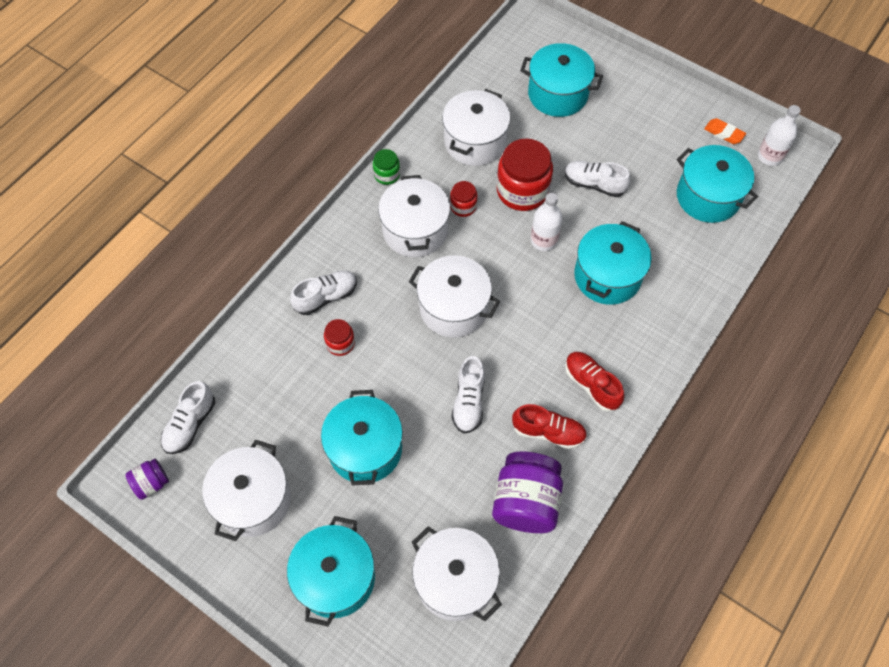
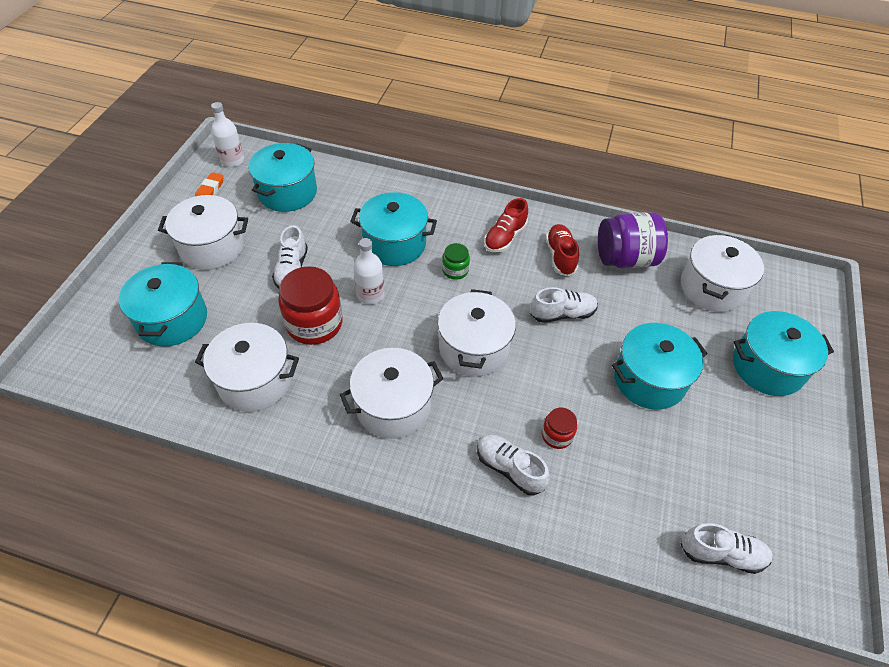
camera: 110 degrees left, 10 degrees down
(151, 483) = (803, 566): purple jar -> none
(253, 500) = (752, 457): white pot -> white pot (212, 247)
(387, 175) = (323, 458): green jar -> green jar (455, 270)
(463, 206) = (348, 370): red jar -> none

